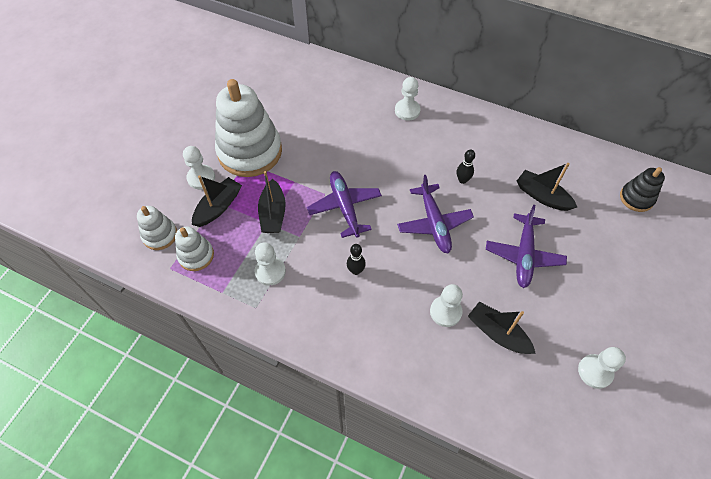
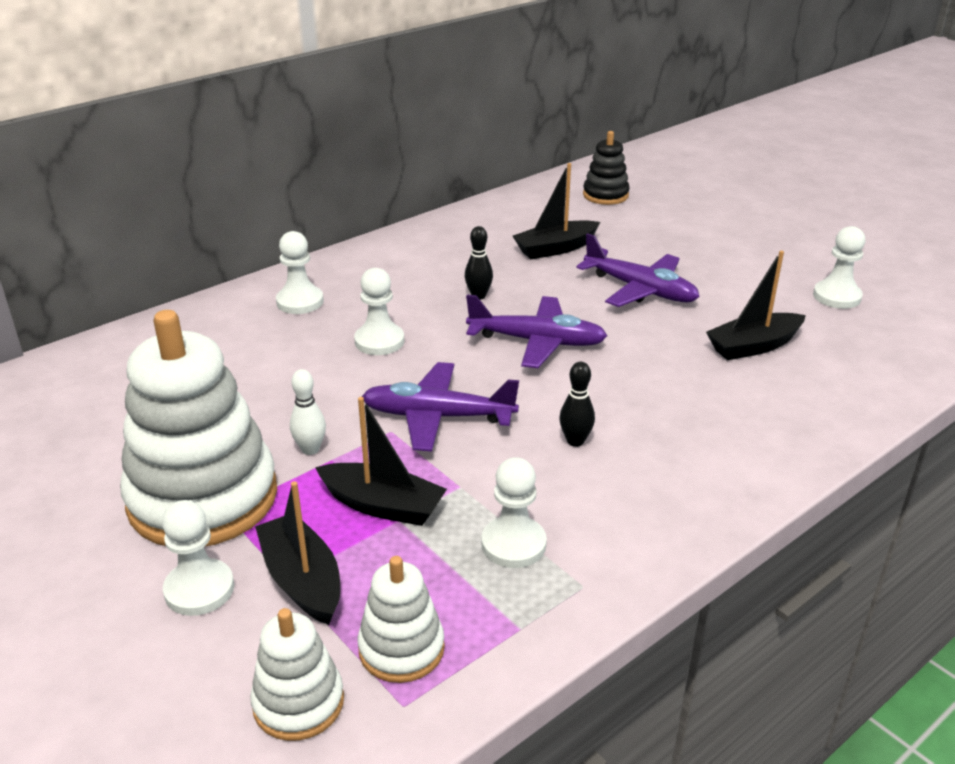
camera: 65 degrees left, 25 degrees down
(297, 171) = (310, 449): none -> white bowling pin
(445, 312) = (698, 378): white pawn -> white pawn (379, 341)

